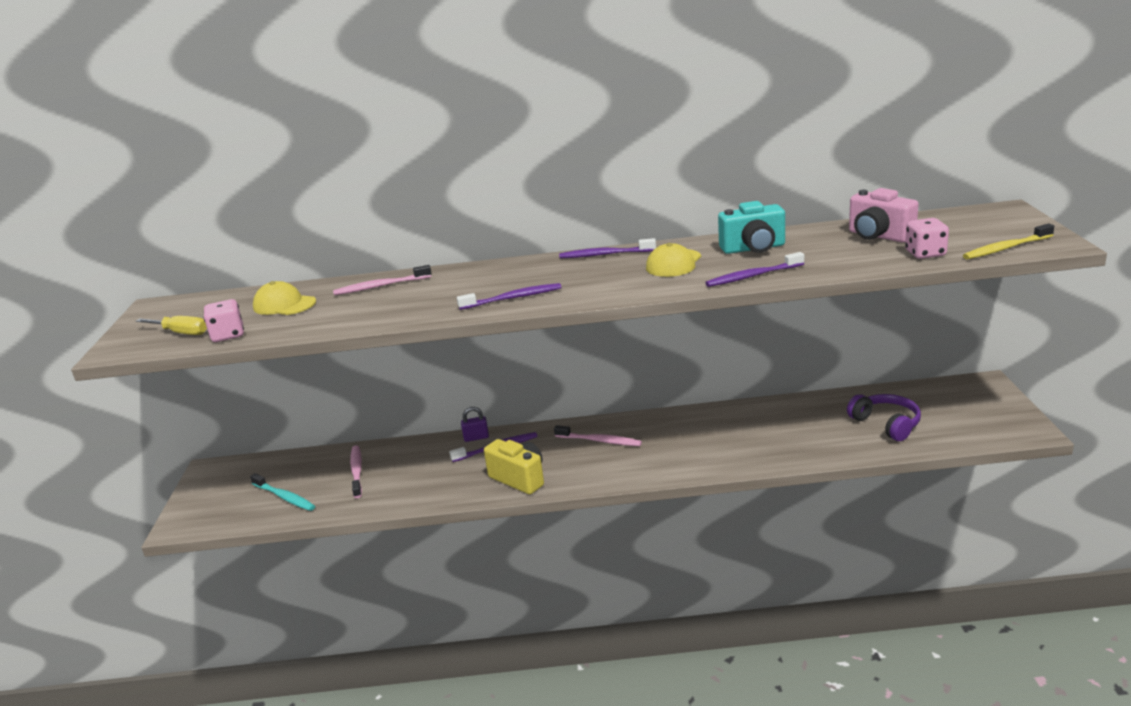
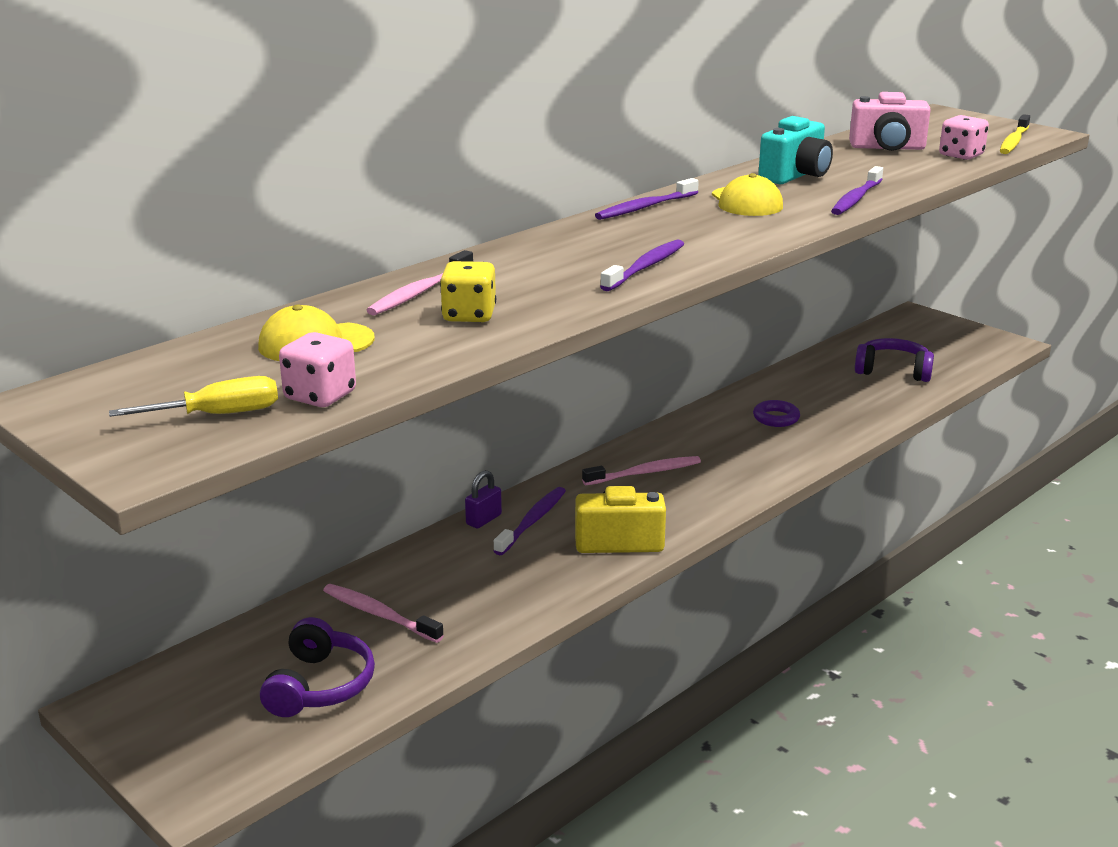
camera: 45 degrees left, 0 degrees up
(284, 497) = (320, 685): turquoise toothbrush -> purple headphones
(370, 307) = (469, 315): none -> yellow dice
(739, 432) = (776, 418): none -> purple ring

